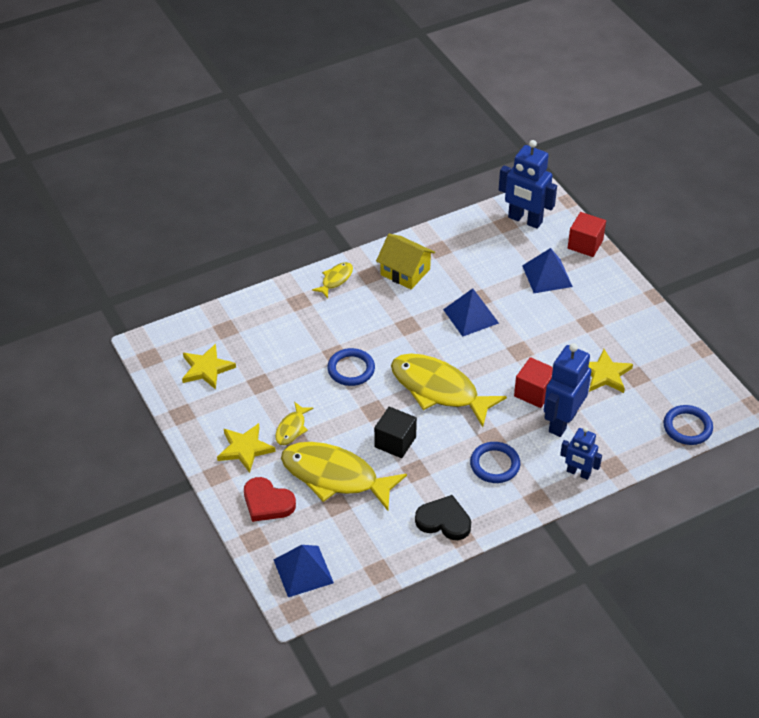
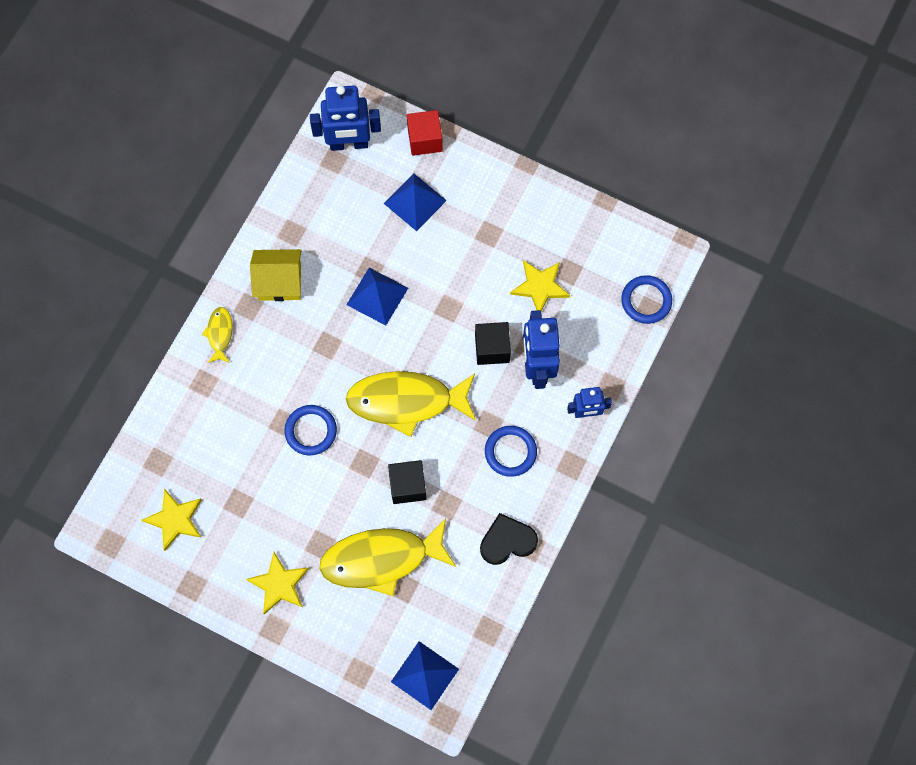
camera: 35 degrees left, 25 degrees up
(267, 502) = (342, 627): red heart -> none
(292, 428) = (305, 533): yellow fish -> none
(534, 392) = (492, 348): red cube -> black cube

